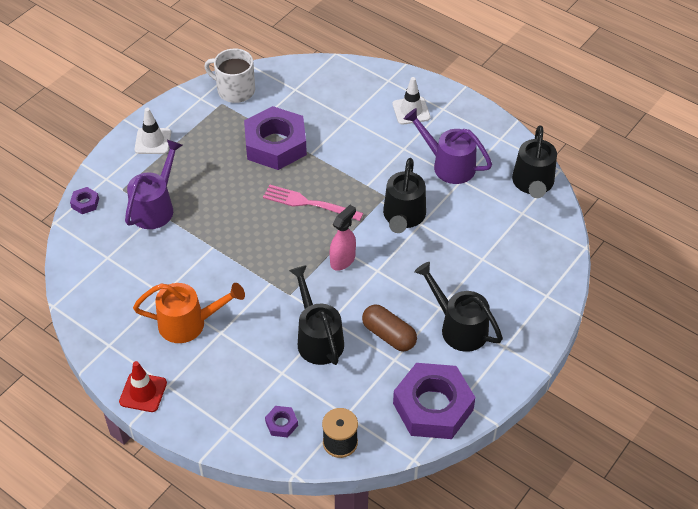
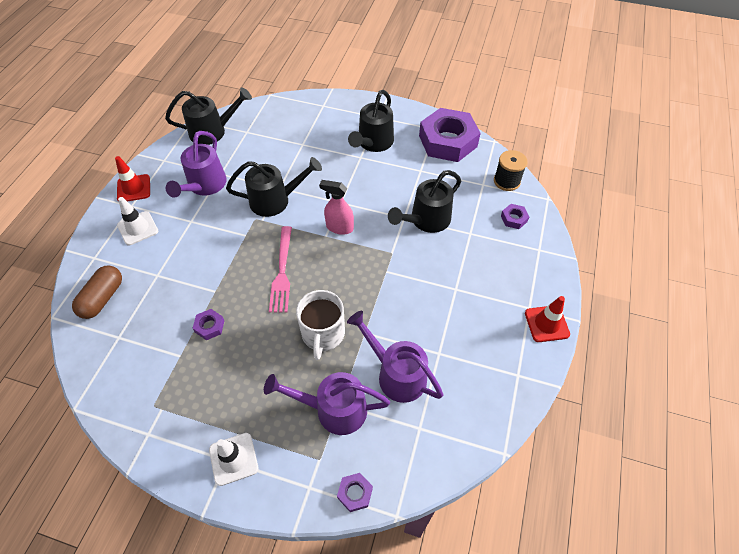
camera: 110 degrees left, 5 degrees up
(162, 256) = (395, 373): none -> purple watering can
(190, 323) = (459, 316): orange watering can -> none
(235, 90) = (128, 399): white mug -> white mug (323, 334)
(275, 145) = (209, 326): purple nut -> purple nut, size x0.41
(389, 335) = (400, 179): brown capsule -> brown capsule (103, 298)
(466, 112) = (134, 188): none -> red traffic cone

